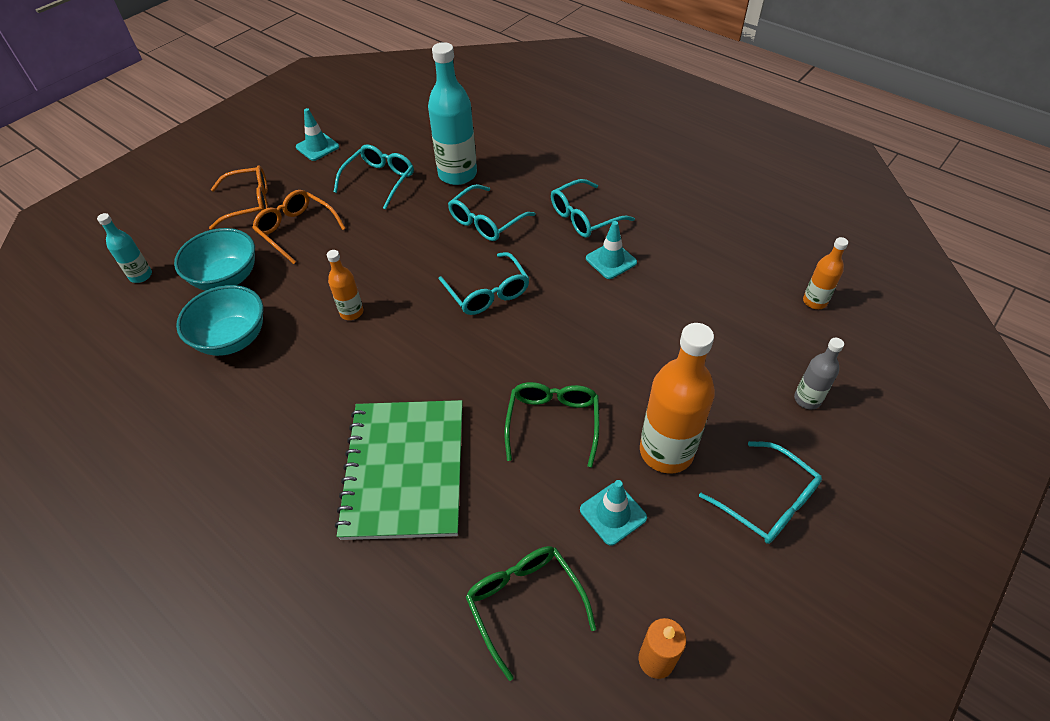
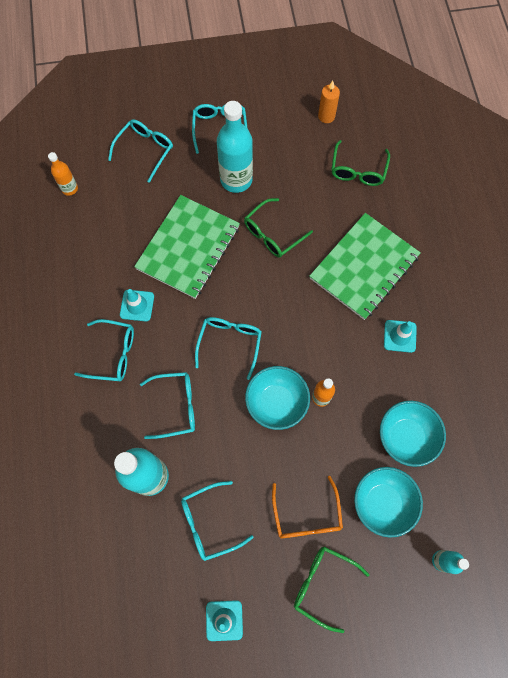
camera: 140 degrees left, 20 degrees up
(249, 203) = (322, 584): orange glasses -> green glasses
(394, 281) = (276, 403): none -> turquoise bowl
(613, 514) = (288, 174): turquoise traffic cone -> turquoise traffic cone (400, 336)
(627, 339) = (188, 248): none -> green notebook
(666, 451) = (236, 180): orange bottle -> turquoise bottle
(807, 399) = (145, 150): grey bottle -> turquoise glasses

